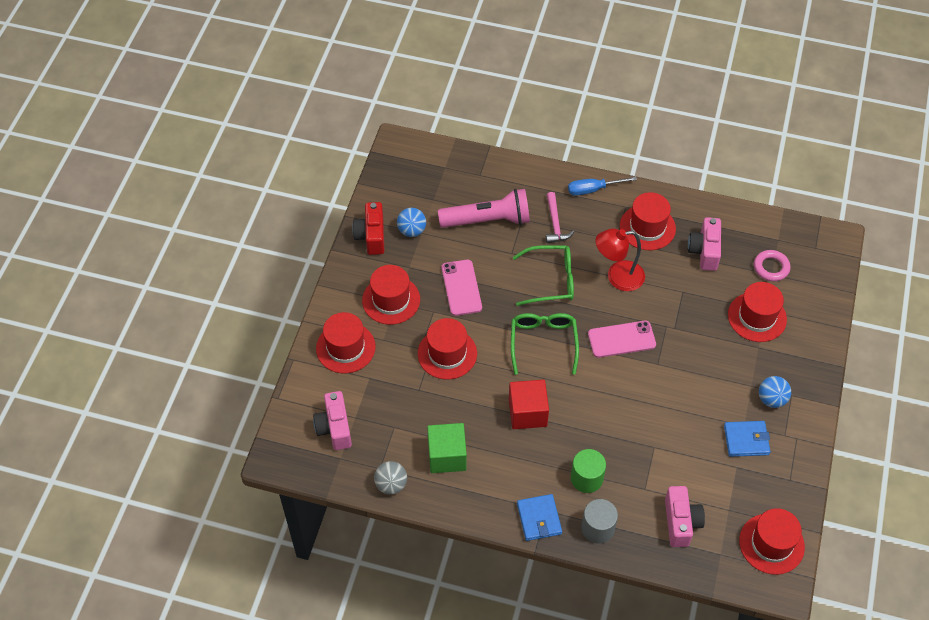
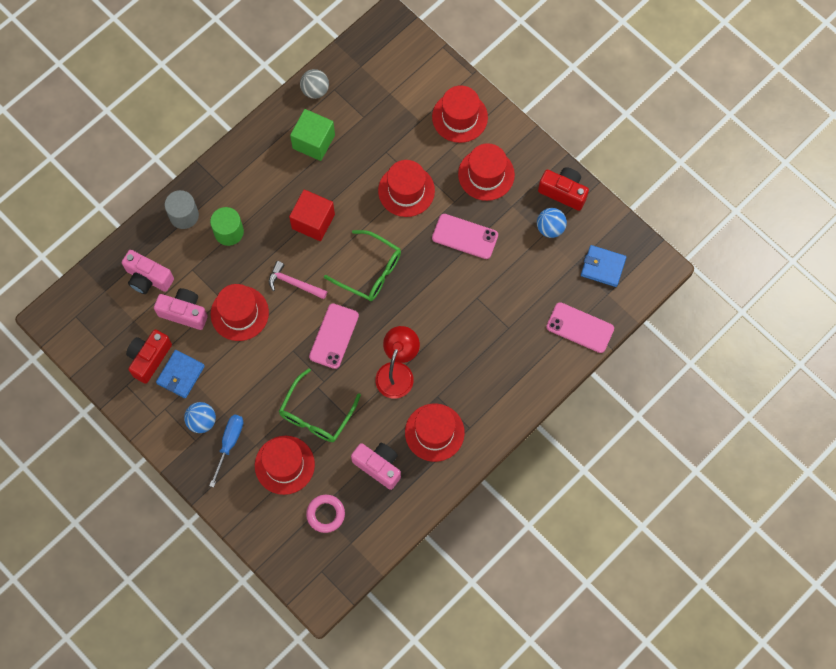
camera: 120 degrees right, 15 degrees up
(335, 428) = (389, 74): pink camera -> pink camera (184, 312)
(487, 172) = (580, 328): none -> pink phone
(488, 220) = (524, 298): pink flashlight -> none
(539, 519) = (219, 178): blue wallet -> blue wallet (603, 267)
(551, 280) = (427, 314): green glasses -> green glasses (316, 415)
(555, 224) = (486, 353): pink hammer -> pink hammer (294, 283)
(593, 189) = (505, 410): blue screwdriver -> blue screwdriver (229, 443)
(752, 475) = (149, 358): none -> red camera
(771, 544) = (87, 334): red hat -> red hat (239, 313)

